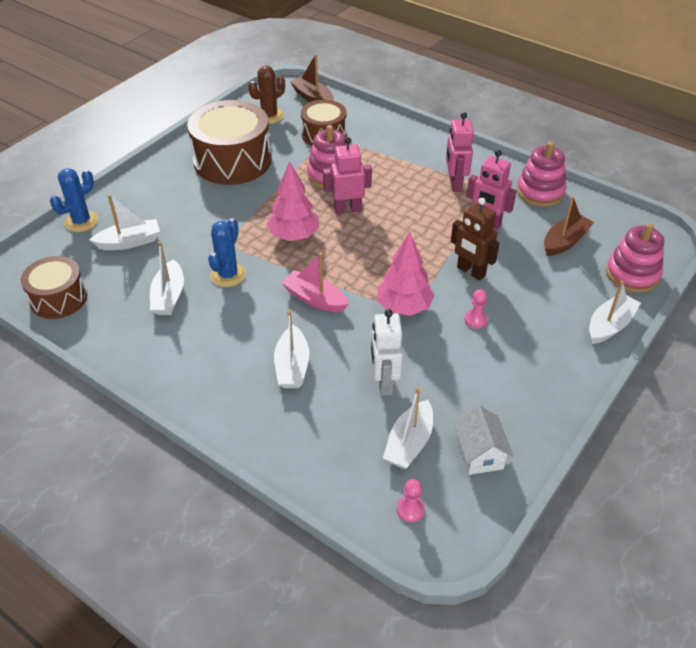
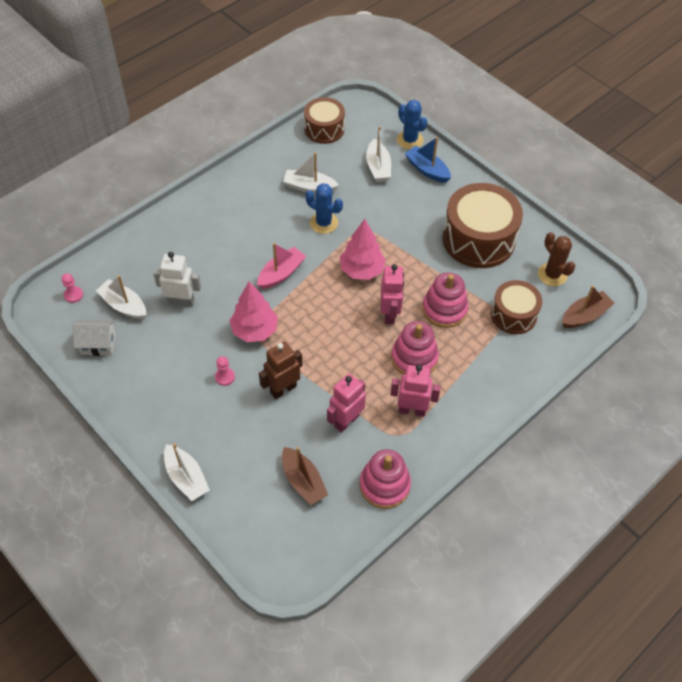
camera: 100 degrees right, 10 degrees up
(132, 204) = (427, 170): none -> blue boat
(292, 366) = (216, 250): white boat -> none
(632, 274) = (242, 524): pink stacking toy -> pink stacking toy (414, 358)

